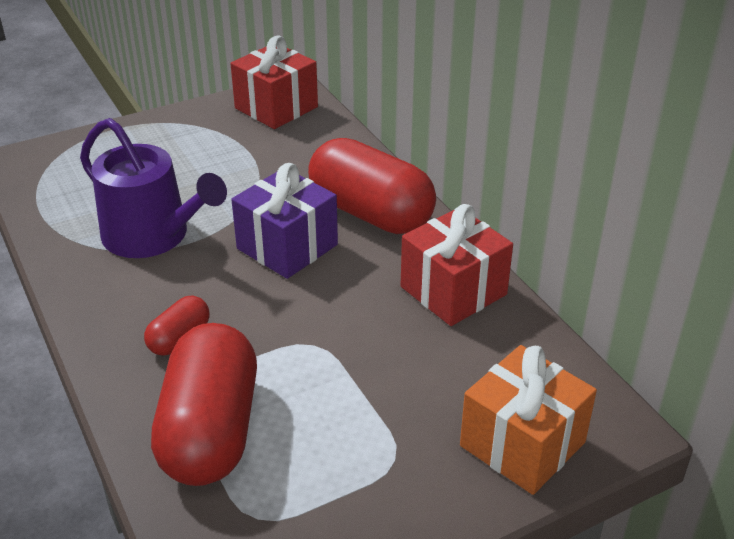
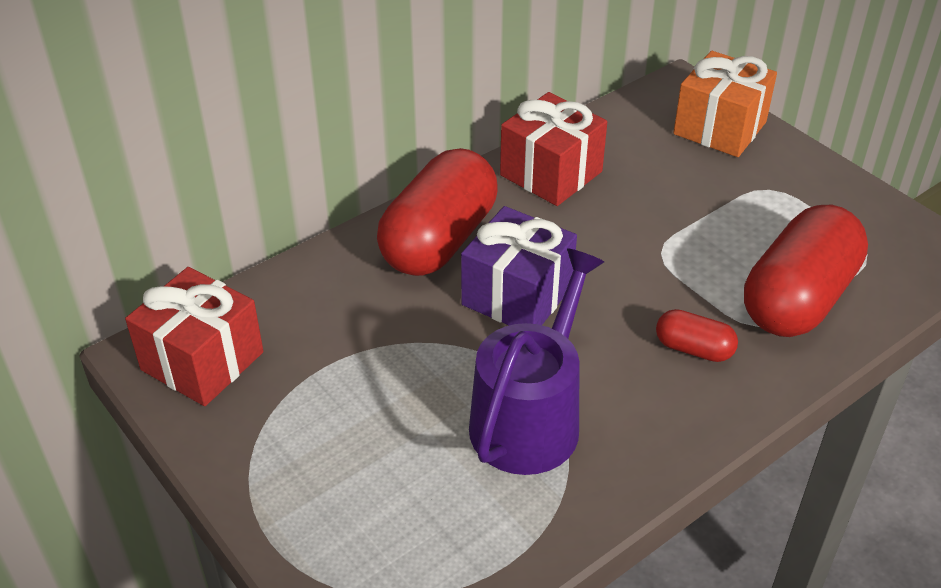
camera: 100 degrees left, 5 degrees up
(211, 430) = (797, 299): red capsule -> red capsule turned 45 degrees counterclockwise

